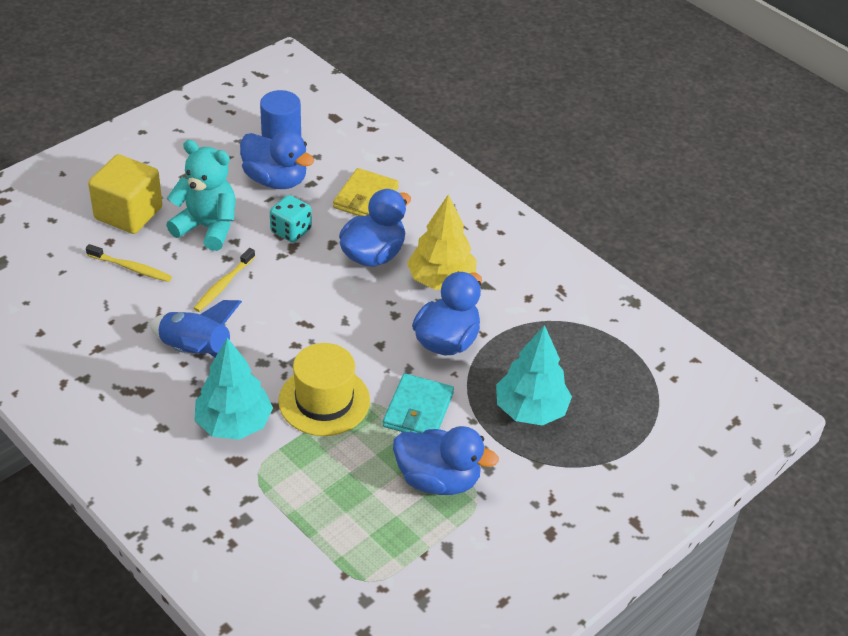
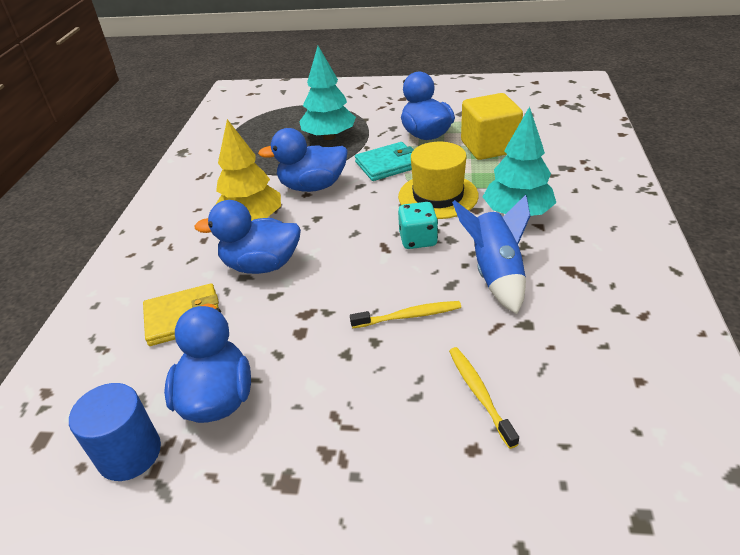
camera: 125 degrees left, 5 degrees down
(128, 213) = (413, 477): yellow cube -> yellow cube (489, 147)
(207, 227) = (352, 388): turquoise teddy bear -> none
(291, 231) = (287, 329): turquoise dice -> turquoise dice (418, 239)

